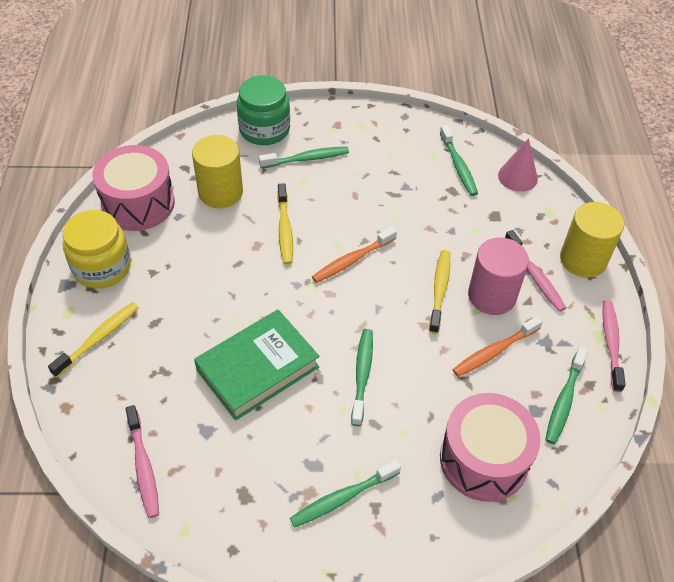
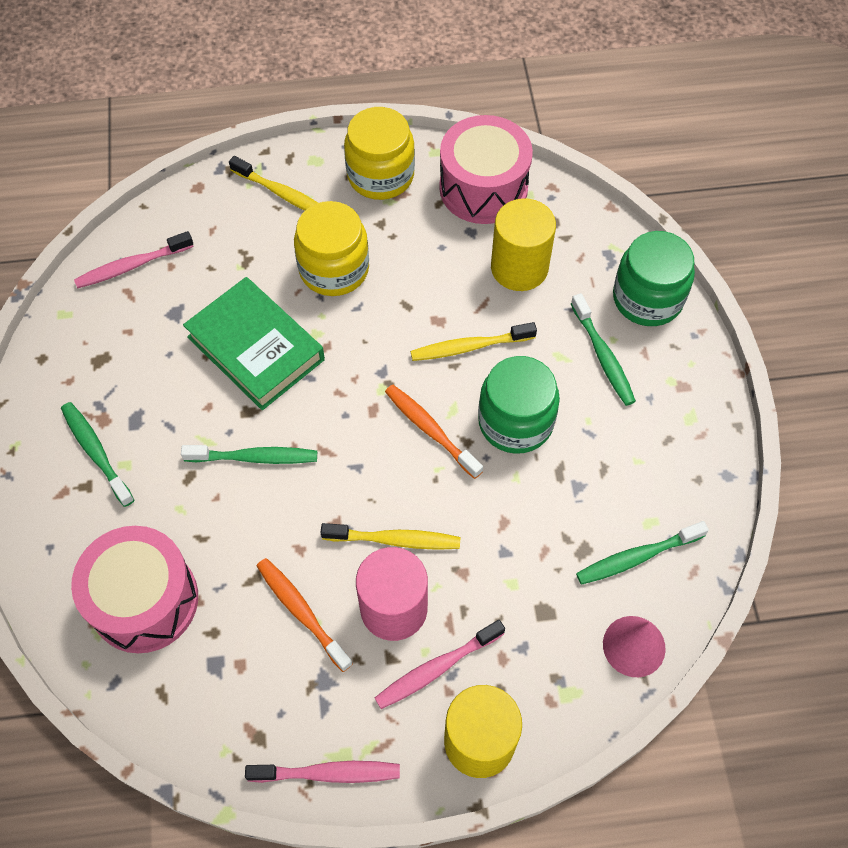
camera: 85 degrees right, 10 degrees up
(190, 307) = (334, 269): none -> yellow jar
(352, 211) = (515, 421): none -> green jar
(564, 401) = (231, 701): green toothbrush -> none

